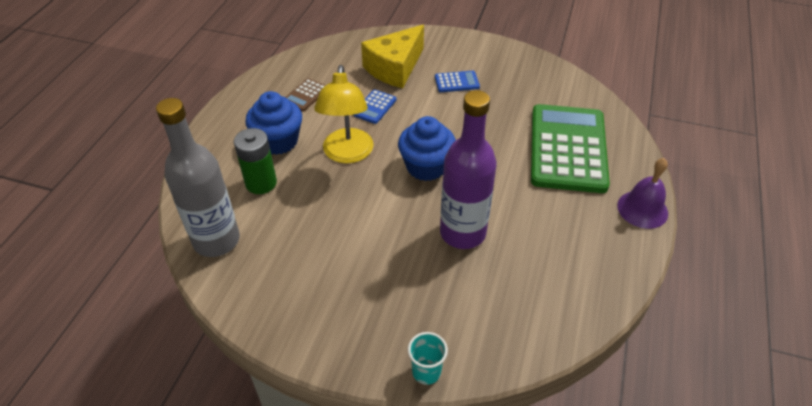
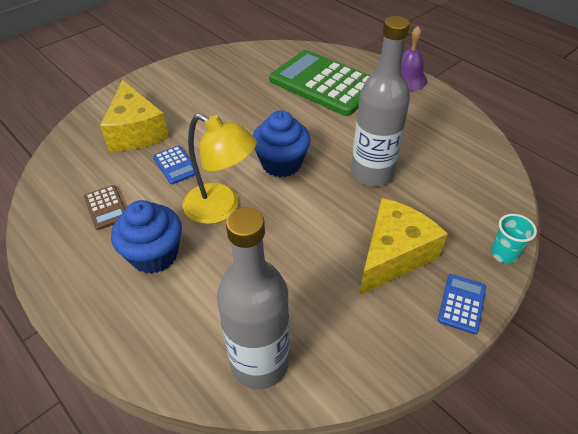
camera: 60 degrees left, 0 degrees up
(261, 183) = (204, 291): green battery -> none
(369, 284) = (393, 255): none -> yellow cheese
(456, 82) = (195, 104): blue calculator -> blue calculator (462, 303)
(462, 233) = (372, 173): purple bottle -> grey bottle

